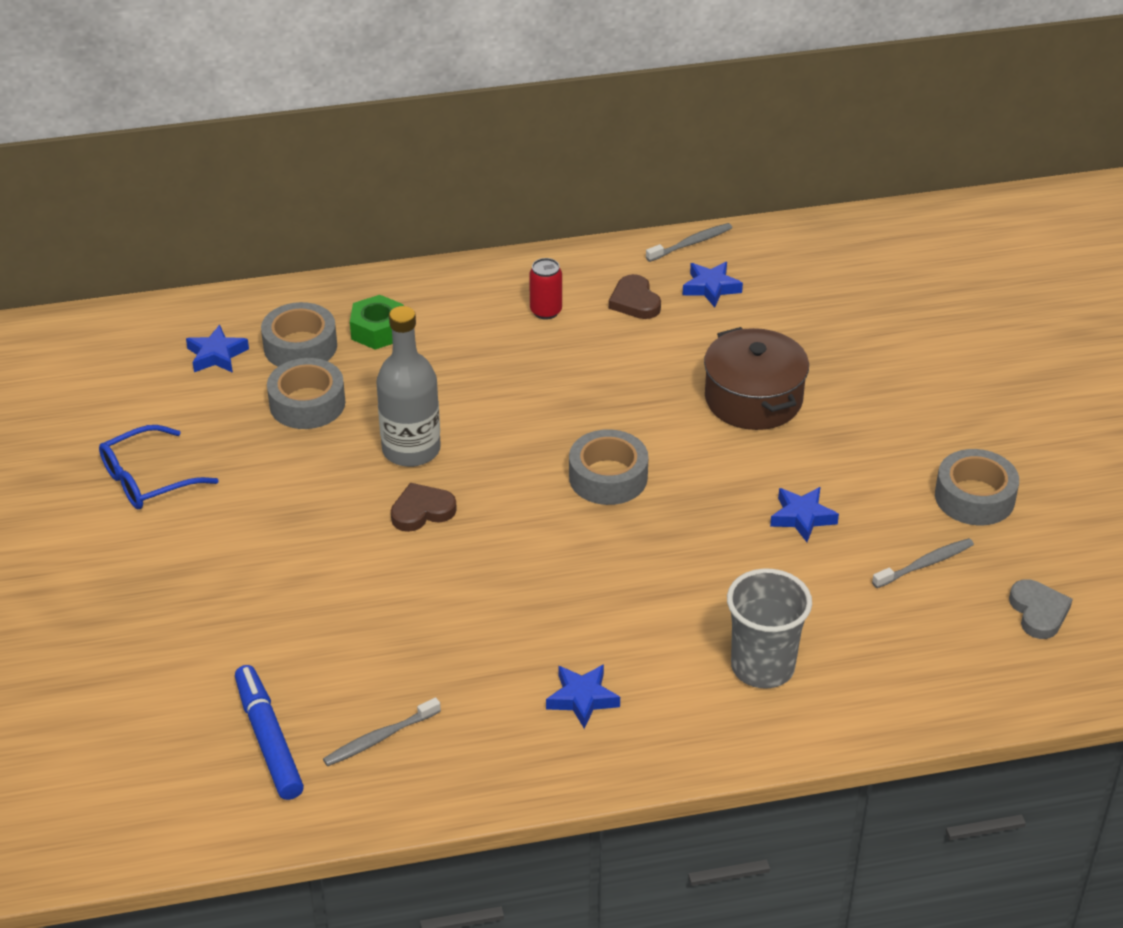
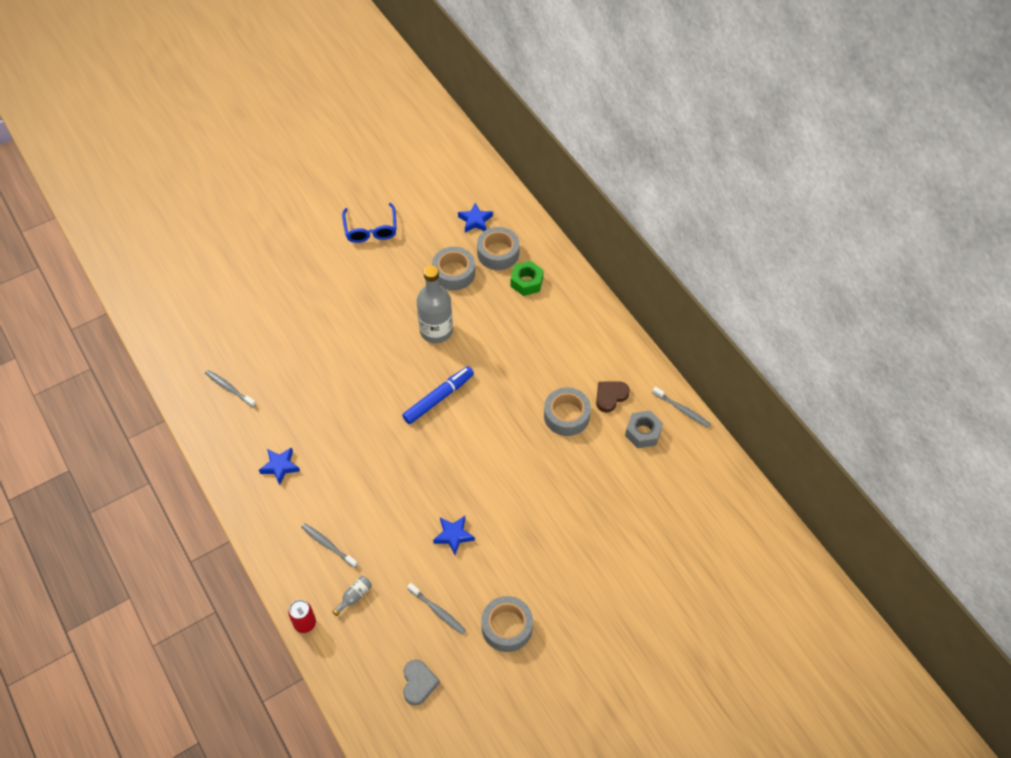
camera: 70 degrees right, 15 degrees up
(146, 480) = (371, 230): blue glasses -> blue glasses turned 135 degrees counterclockwise
(269, 739) = (216, 344): blue marker -> blue marker (439, 398)
(422, 511) = (391, 352): brown heart -> none
(546, 311) = (580, 355): red can -> red can (305, 623)
(608, 477) = (450, 429): grey tape -> grey tape (566, 415)
(711, 288) = (643, 432): blue star -> grey nut
(753, 399) = (547, 483): brown pot -> none
(762, 667) = (328, 545): grey cup -> grey toothbrush
(868, 654) = (354, 597): none -> grey bottle
(1038, 612) = (418, 683): grey heart -> grey heart turned 60 degrees counterclockwise

